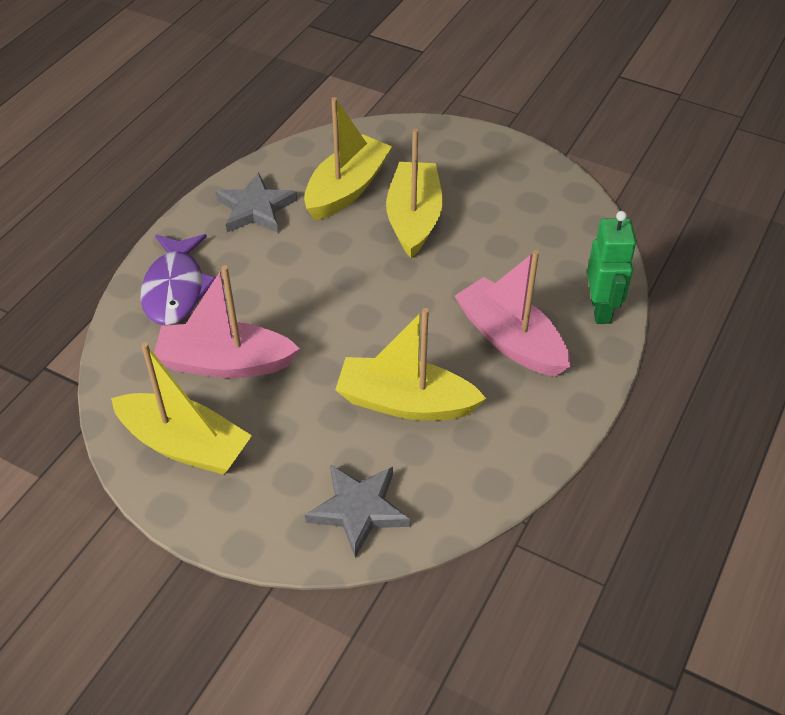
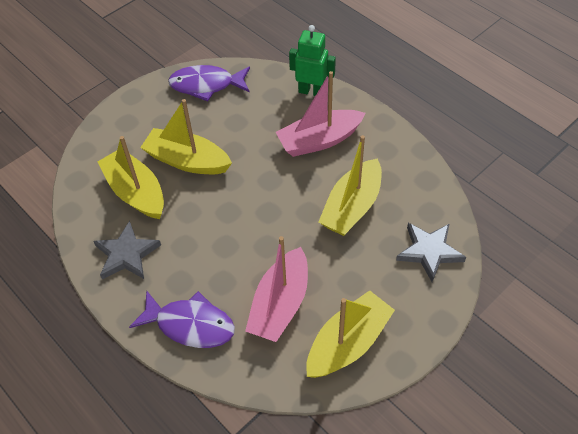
camera: 70 degrees left, 5 degrees up
(552, 200) = (206, 85): none -> purple fish

